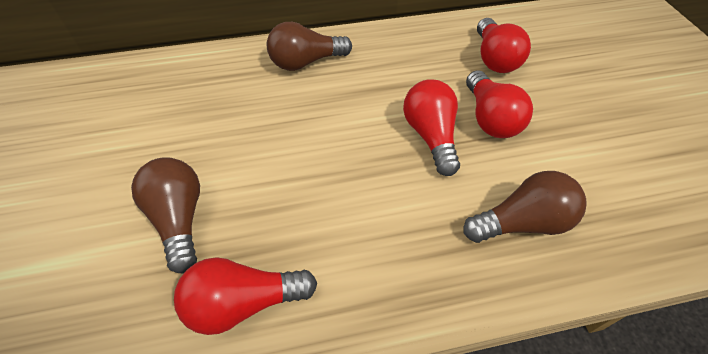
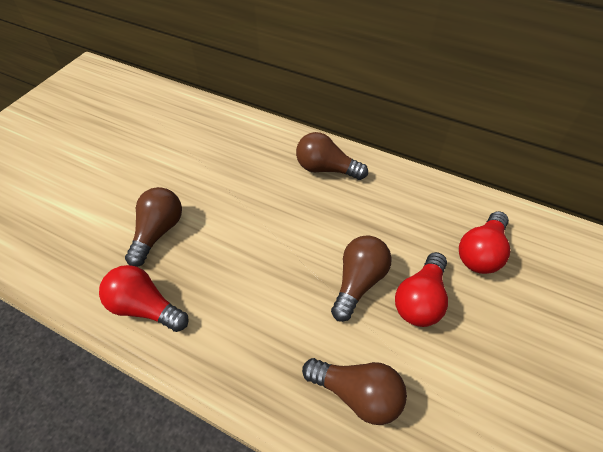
camera: 40 degrees right, 0 degrees up
(431, 136) = (358, 282): red light bulb -> brown light bulb

